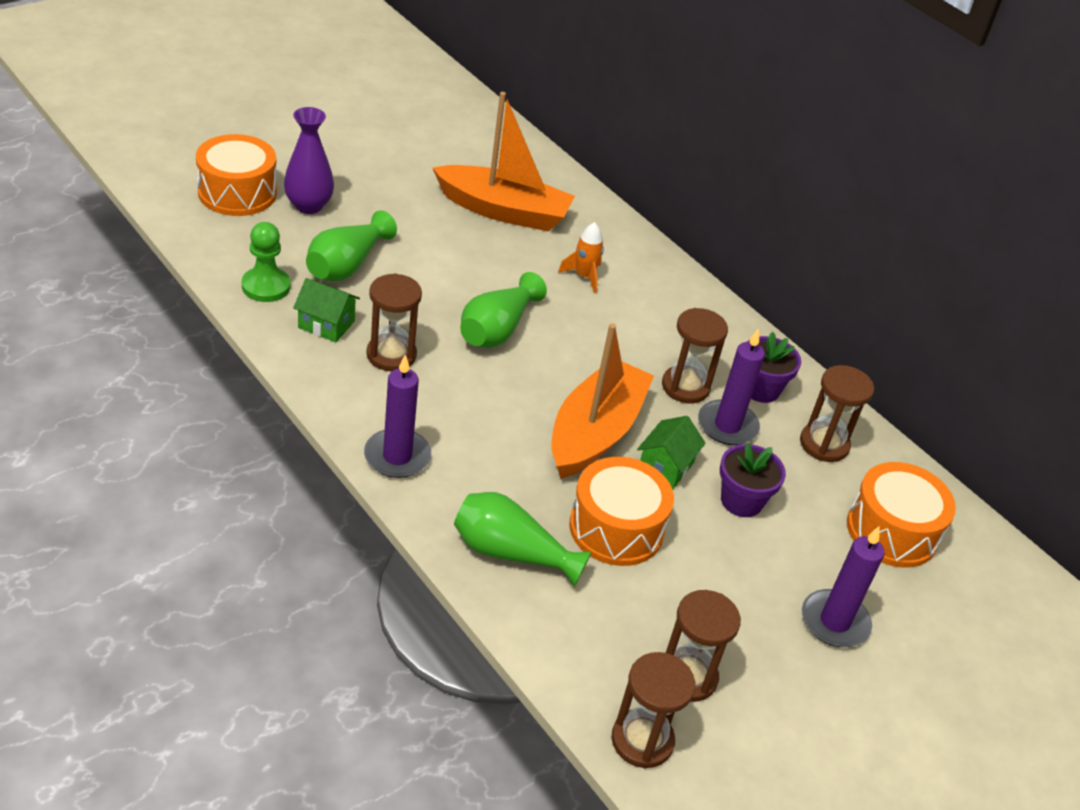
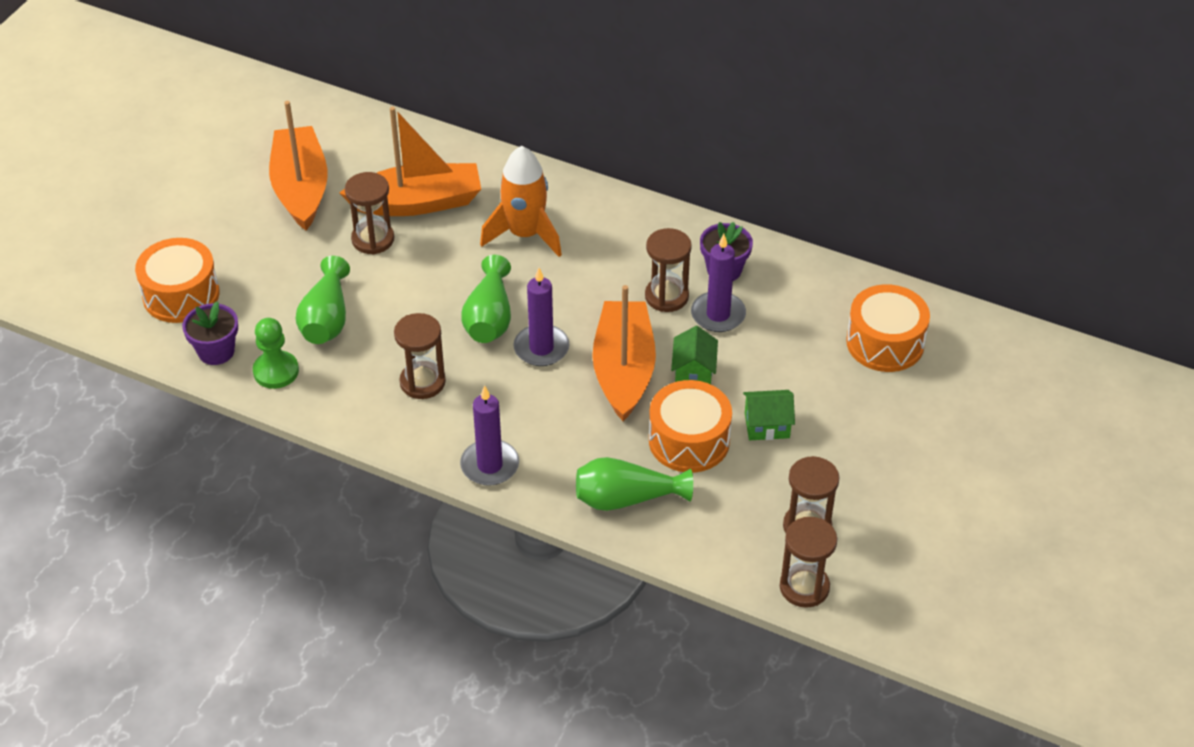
camera: 20 degrees left, 5 degrees up
(308, 205) = (251, 277): purple vase -> none
(326, 324) = (351, 381): green house -> green house (767, 425)
(409, 158) = (301, 188): none -> orange boat
(584, 276) = (525, 234): orange rocket -> orange rocket, size x1.86
(741, 501) = (765, 373): purple flower pot -> purple flower pot (216, 351)
(824, 444) = (798, 294): brown hourglass -> brown hourglass (373, 239)
(834, 622) = (883, 434): purple candle -> purple candle (541, 348)

